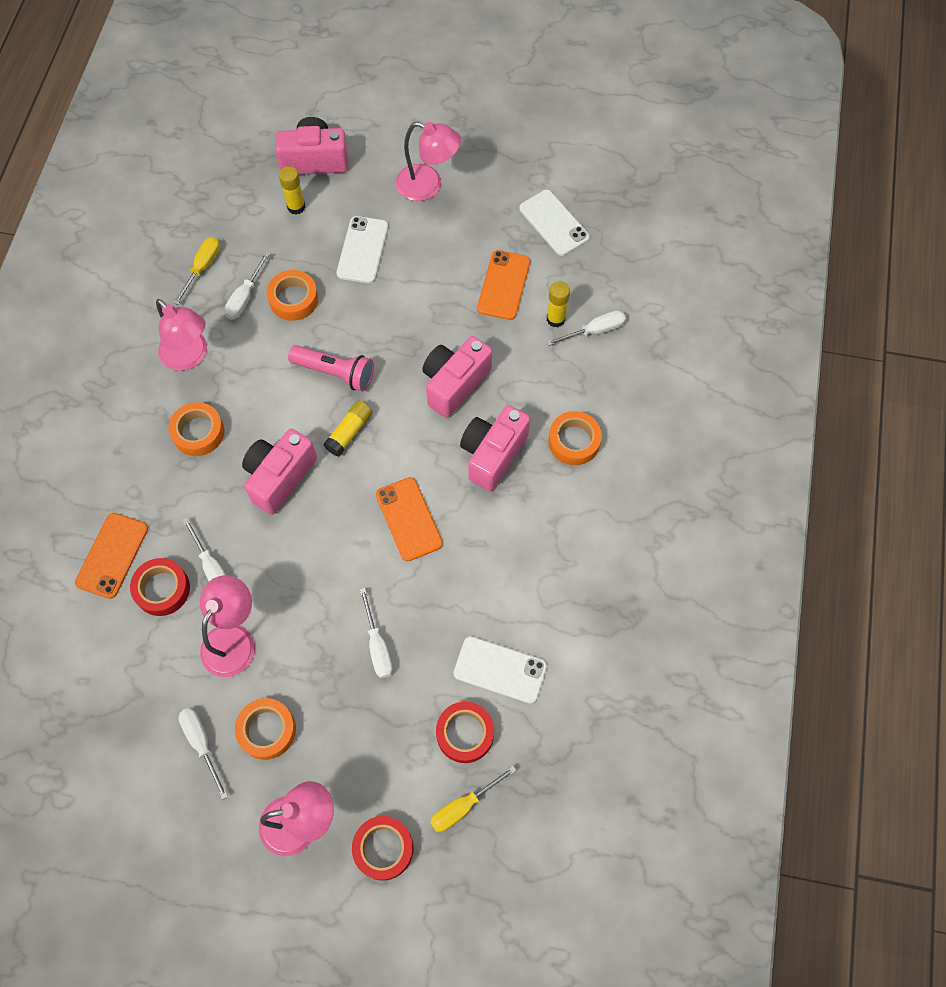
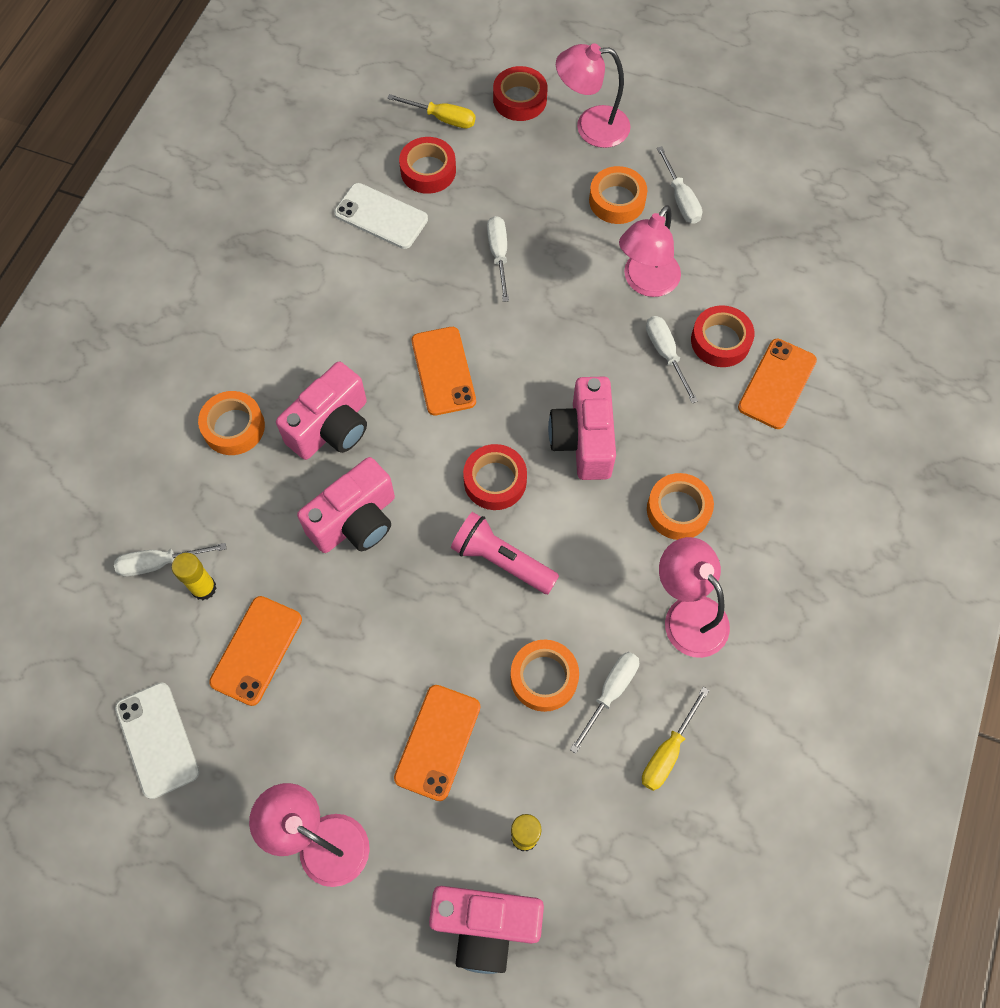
camera: 170 degrees left, 0 degrees up
(279, 477) = (583, 440): pink camera -> pink camera turned 135 degrees clockwise
(349, 432) = (495, 481): yellow glue stick -> red tape
(362, 250) = (437, 742): white phone -> orange phone
(463, 806) = (442, 118): yellow screwdriver -> yellow screwdriver turned 45 degrees clockwise

